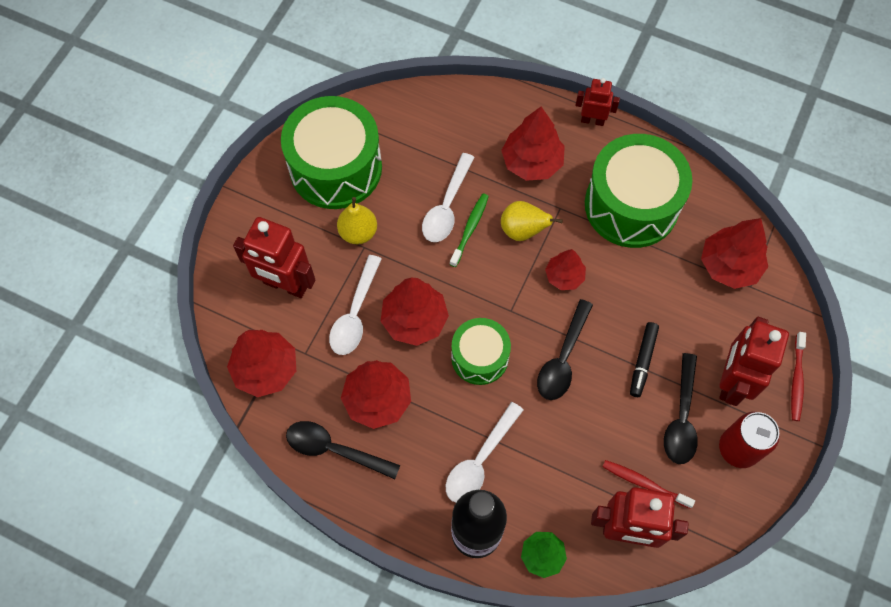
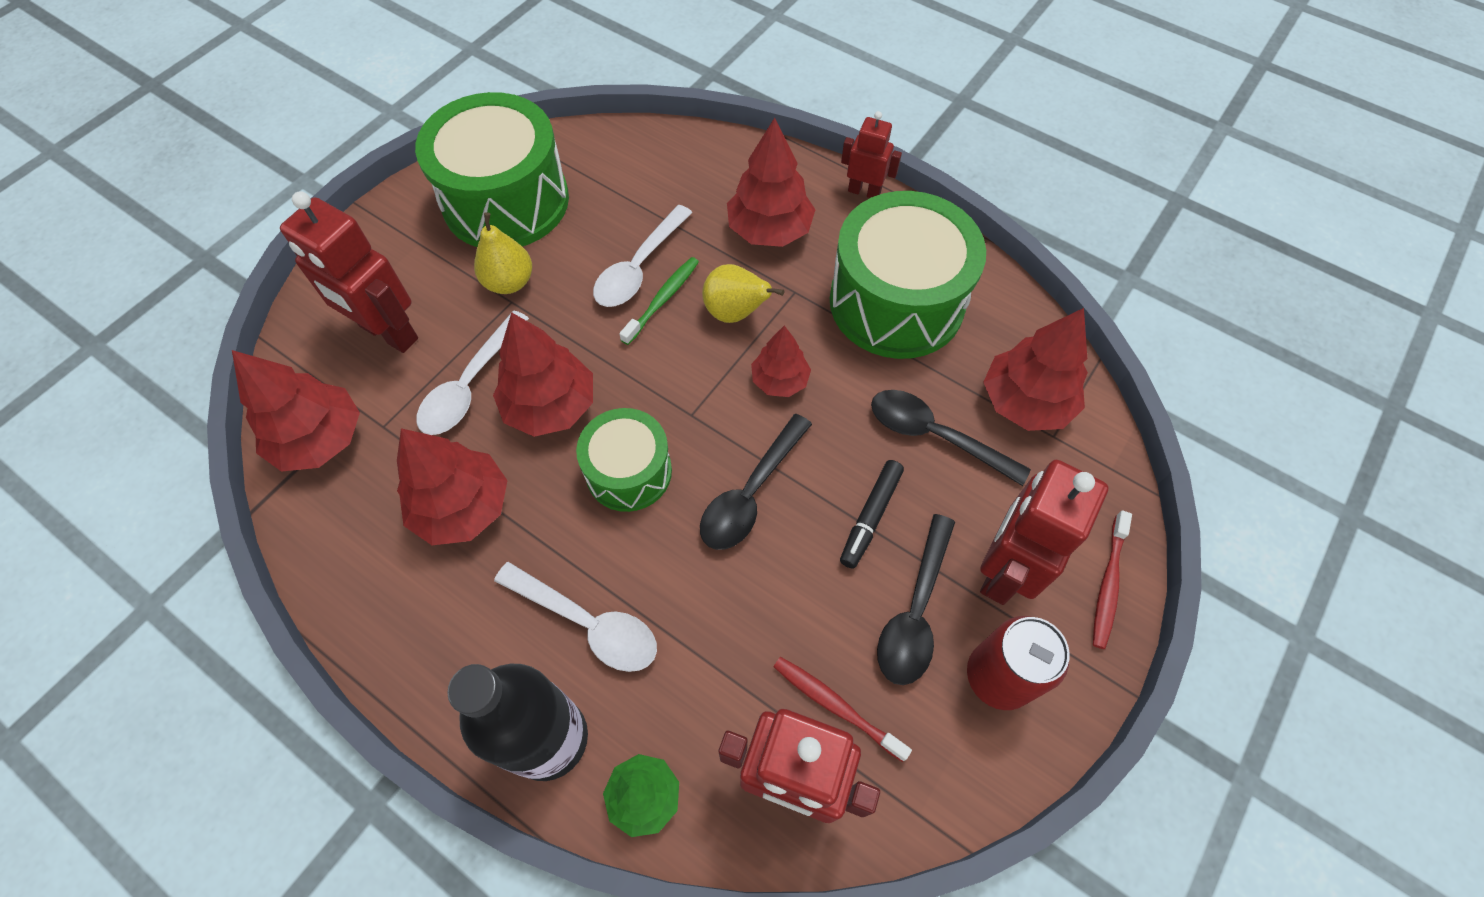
camera: 10 degrees right, 5 degrees down
(335, 450) = (376, 569): black spoon -> black spoon (935, 436)
(480, 460) = (587, 623): white spoon -> white spoon turned 105 degrees counterclockwise

